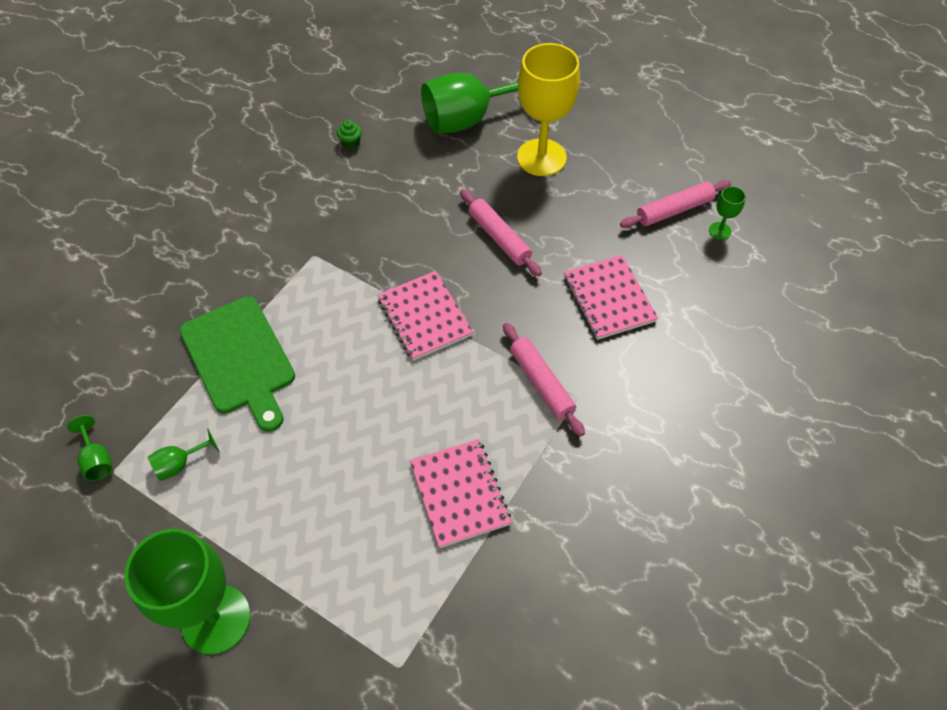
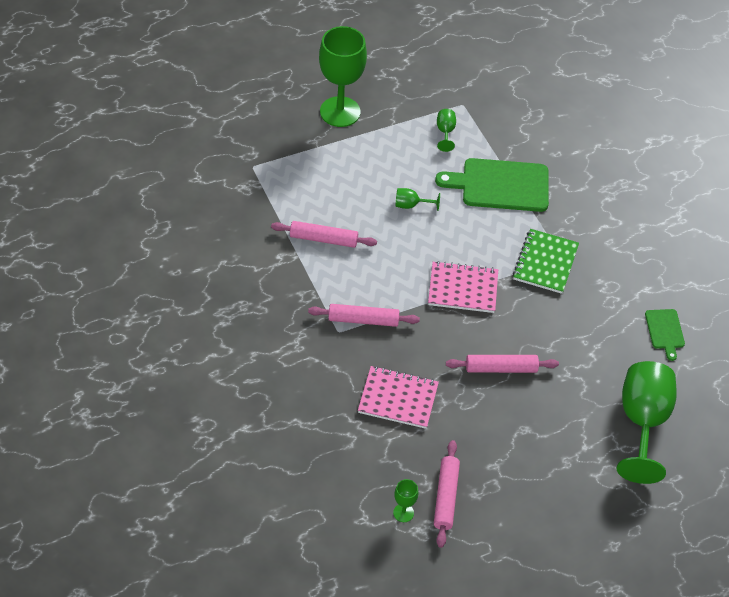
camera: 120 degrees right, 5 degrees down
(97, 460) = (476, 101): green goblet -> green goblet (411, 205)
(332, 265) = (545, 263): none -> green notebook
(351, 143) = (665, 331): green cupcake -> green cutting board
(459, 494) = (323, 239): pink notebook -> pink rolling pin
(541, 157) = (564, 444): yellow goblet -> none

